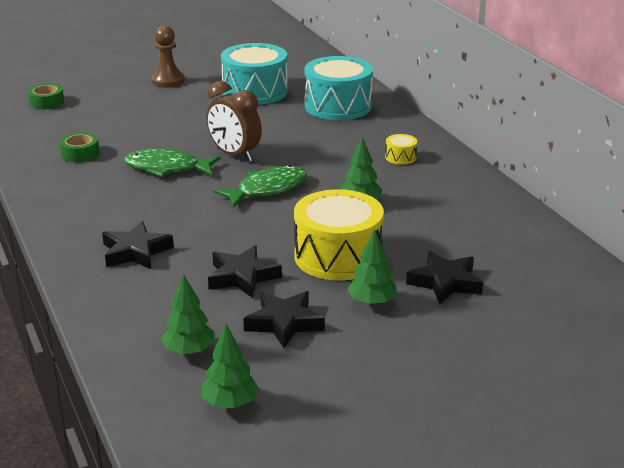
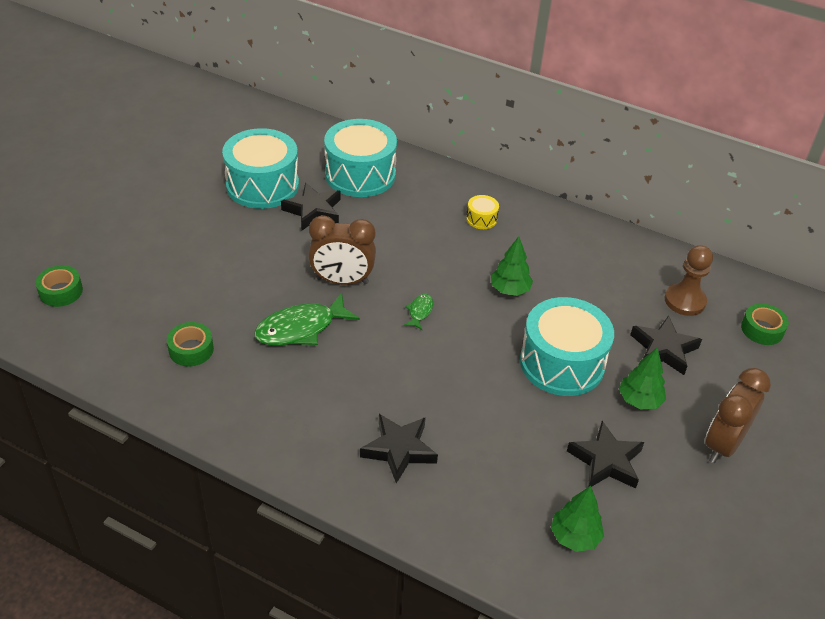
camera: 40 degrees left, 15 degrees up
(168, 81) = (157, 205): brown pawn -> brown pawn (685, 301)
(230, 403) = (664, 571): green tree -> none
(242, 277) = (518, 428): black star -> black star (313, 211)
(267, 189) = (420, 311): green fish -> green fish, size x0.48
(338, 256) = (562, 363): yellow drum -> turquoise drum
(407, 358) = (723, 444): none -> brown clock
(570, 307) = (762, 329): none -> green tape

